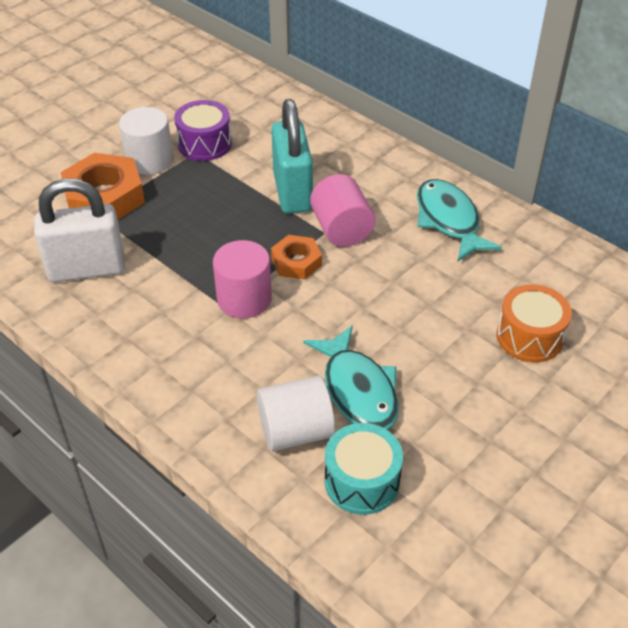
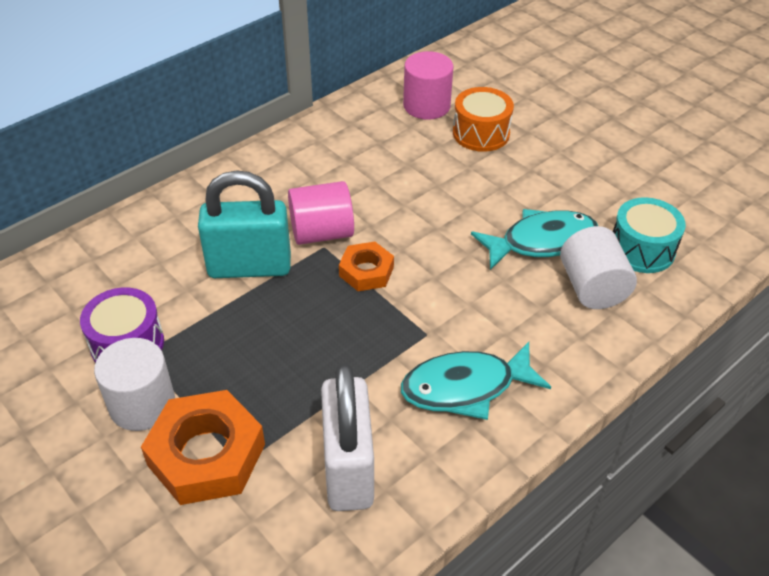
camera: 85 degrees left, 0 degrees up
(244, 299) = (417, 316): pink cylinder -> pink cylinder (426, 105)
(449, 220) = (324, 157): turquoise fish -> turquoise fish (465, 387)

